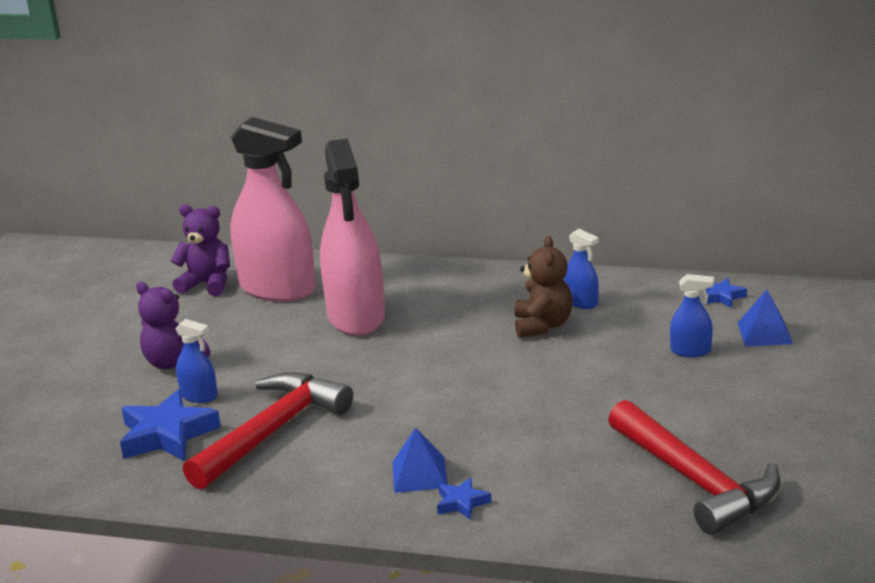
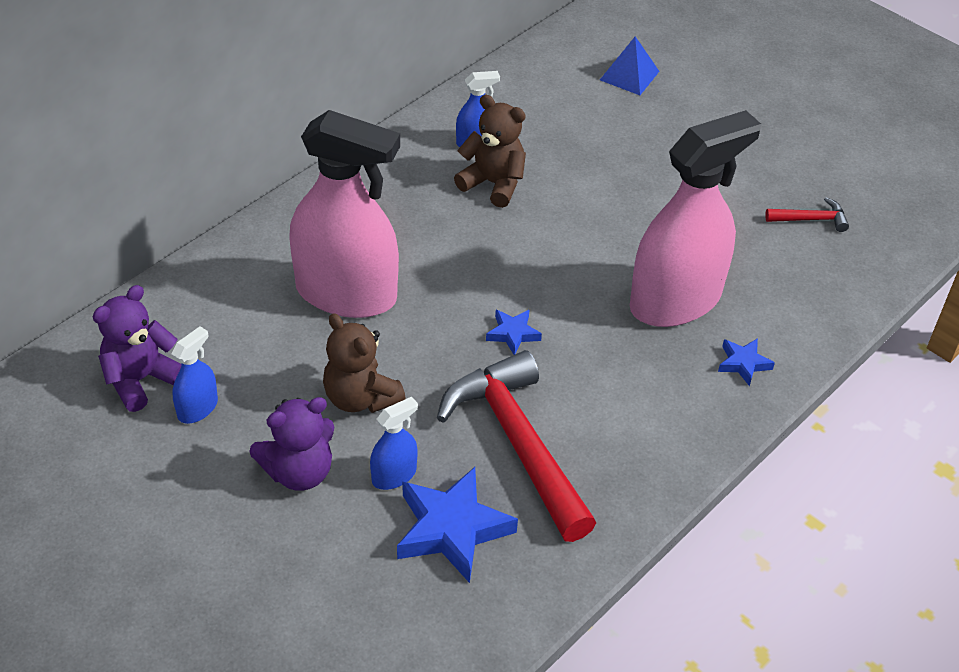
camera: 65 degrees left, 20 degrees up
(261, 358) = (360, 397): none -> brown teddy bear
(278, 288) = (218, 327): pink spray bottle -> pink spray bottle (675, 301)
(419, 474) = (678, 371): blue pyramid -> none
(690, 351) = (620, 125): blue spray bottle -> blue spray bottle (197, 408)
(695, 480) = (811, 219): red hammer -> red hammer, size x0.42
(722, 297) = (549, 65): blue star -> blue star (513, 334)

